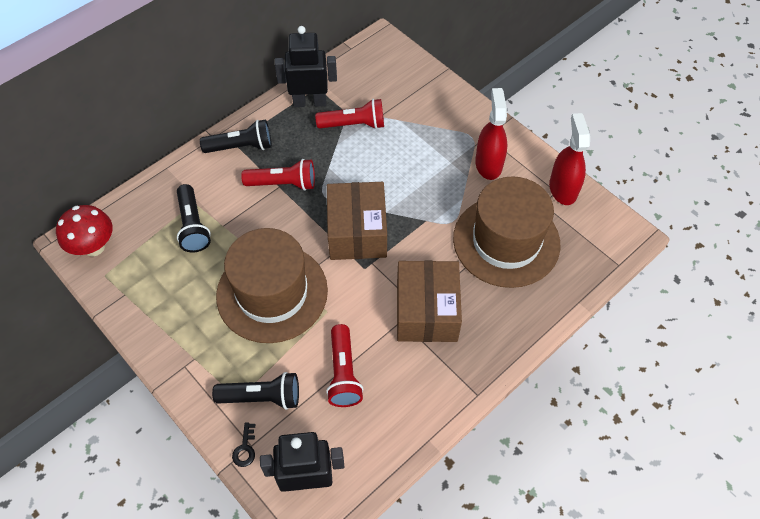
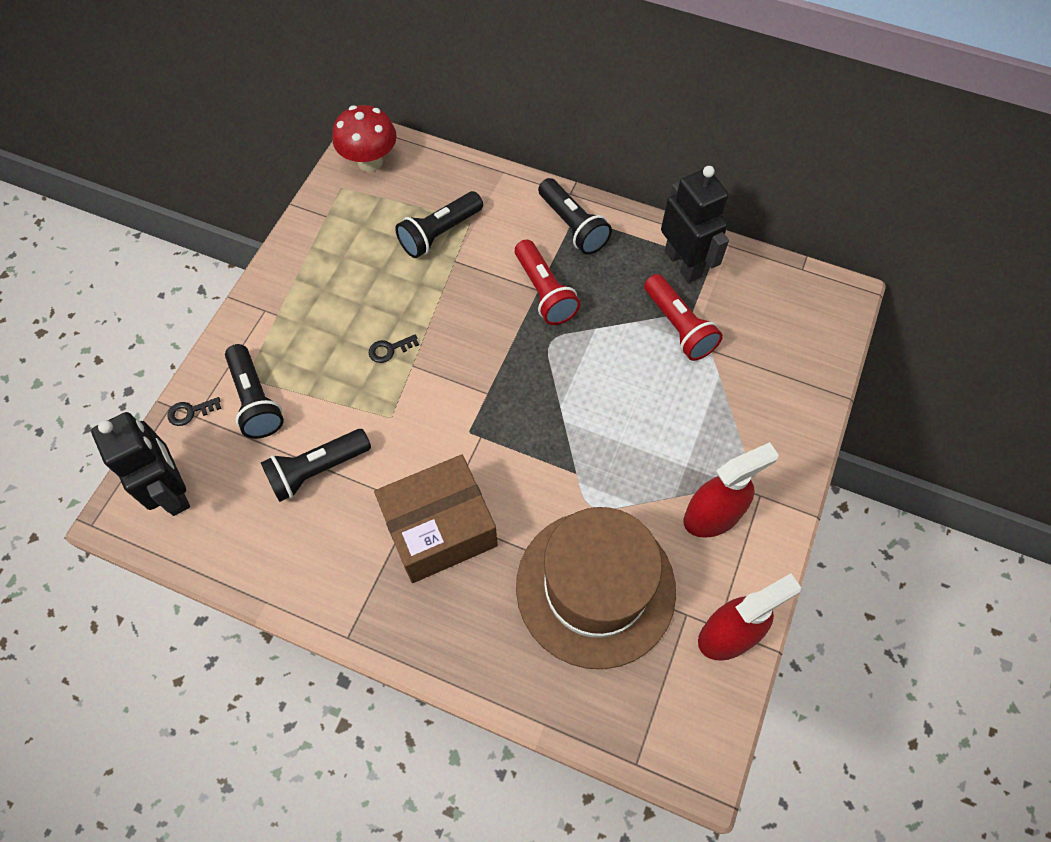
camera: 65 degrees right, 5 degrees up
(272, 293) = (389, 349): brown hat -> black key
(343, 373) = (317, 470): red flashlight -> black flashlight
(357, 232) = (516, 401): brown box -> none

